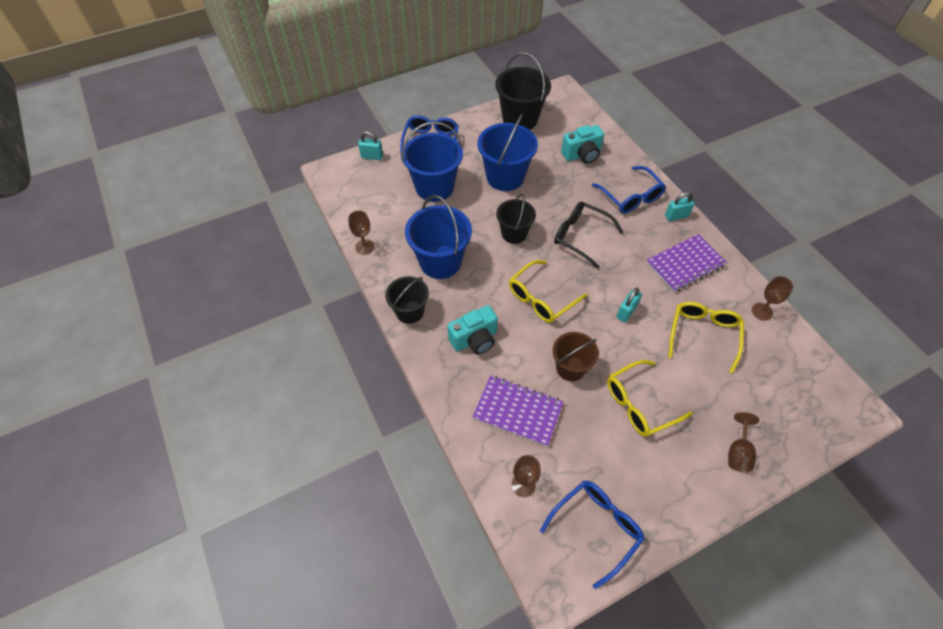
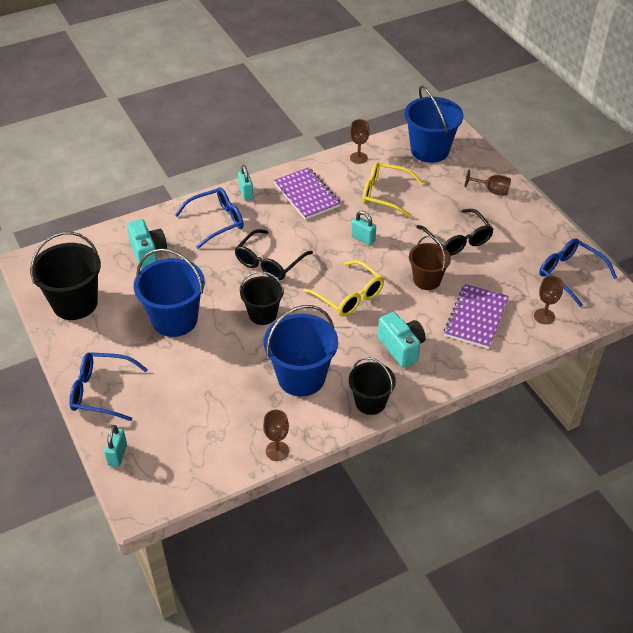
camera: 90 degrees left, 10 degrees down
(434, 187) = (184, 385): blue bucket -> blue bucket (429, 150)
(639, 404) = (457, 240): yellow glasses -> black glasses

